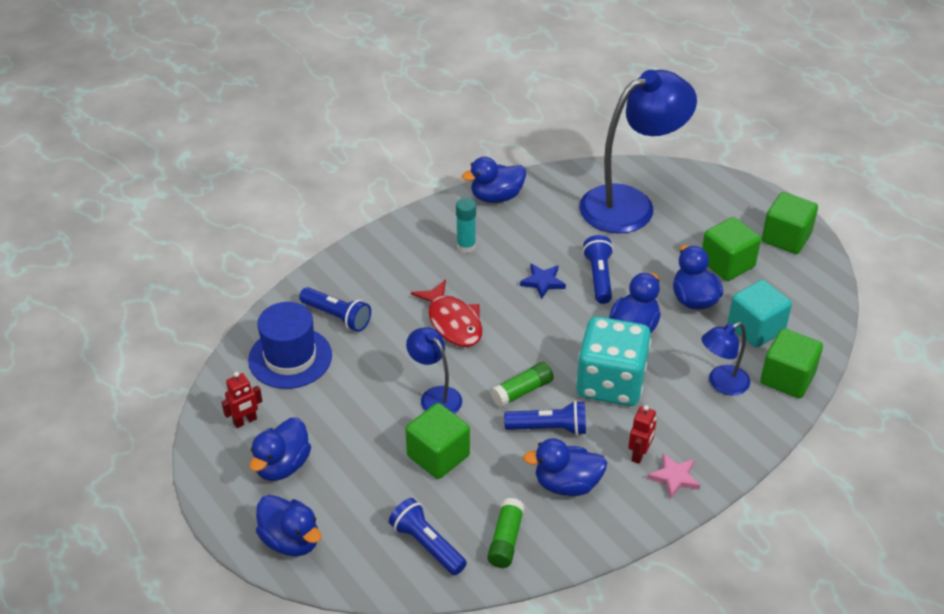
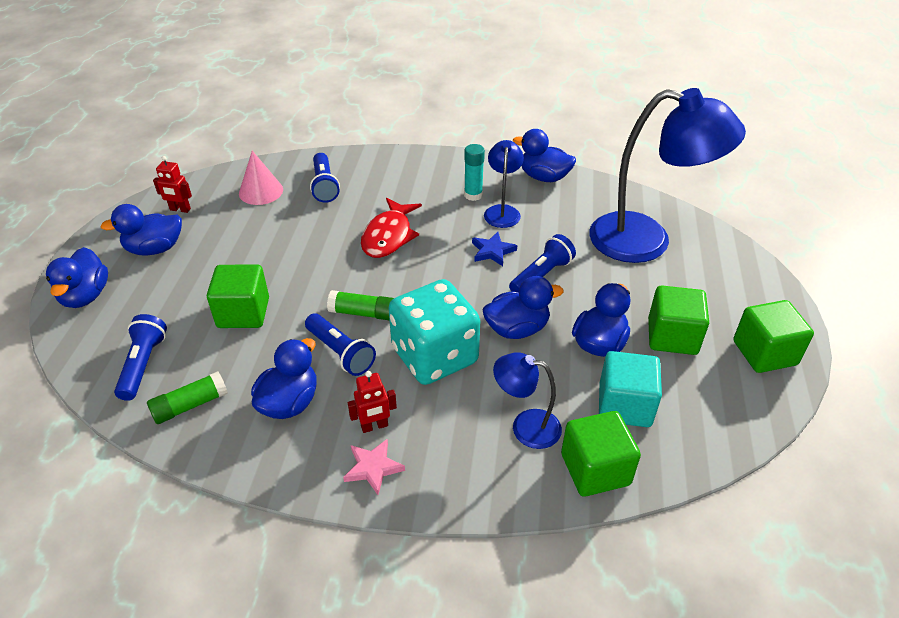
camera: 45 degrees right, 0 degrees up
(290, 358) = (261, 191): blue hat -> pink cone
(435, 396) = (303, 274): blue lamp -> blue lamp (502, 211)
(567, 484) = (289, 402): blue duck -> blue duck turned 75 degrees clockwise

